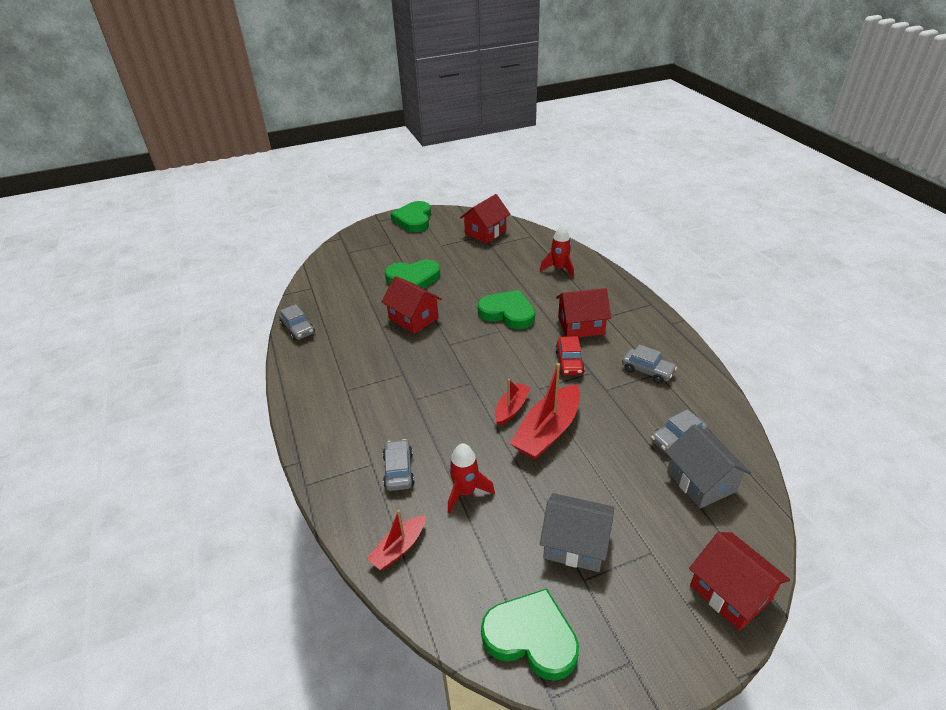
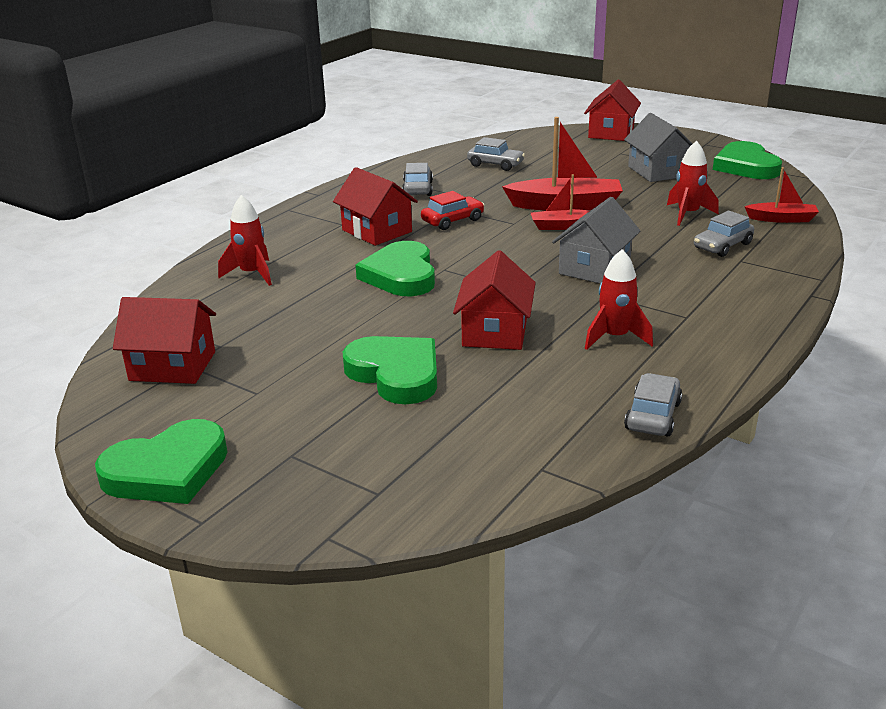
camera: 125 degrees left, 10 degrees down
(361, 352) = (615, 337): none -> red rocket
(701, 481) = (530, 152): grey house -> grey house (594, 268)

